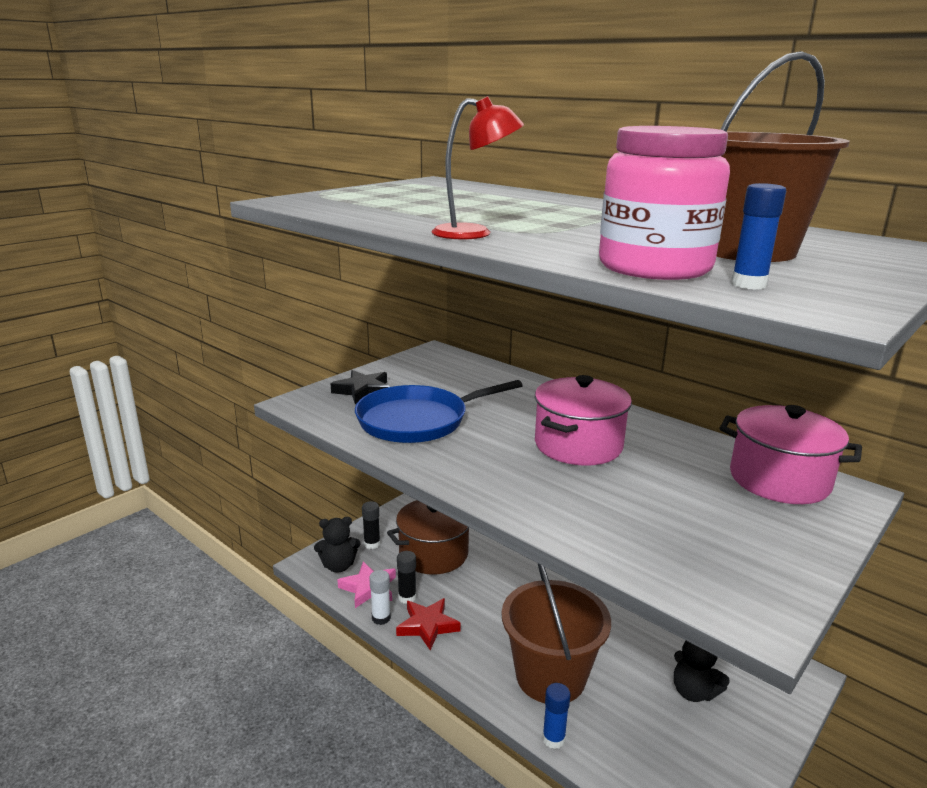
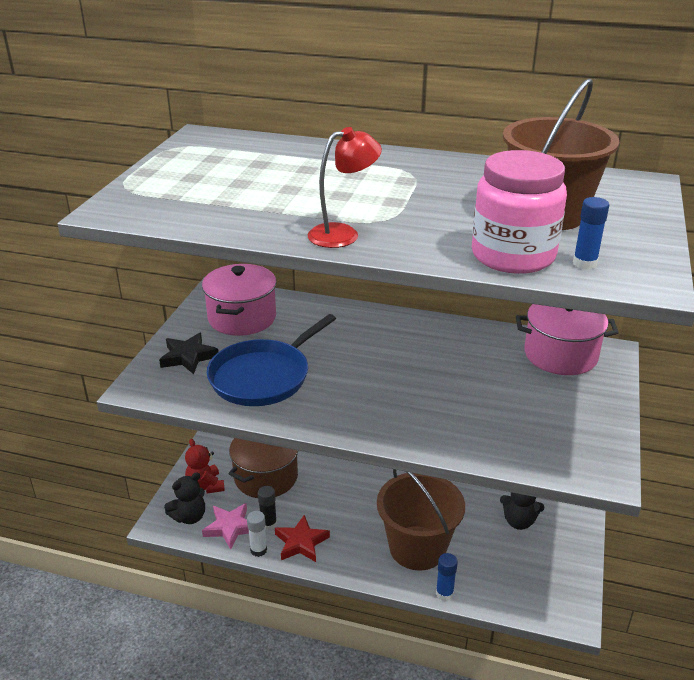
camera: 25 degrees left, 10 degrees up
(372, 544) = (205, 486): black glue stick -> red teddy bear
(578, 445) = (407, 364): pink pot -> pink pot (242, 318)

